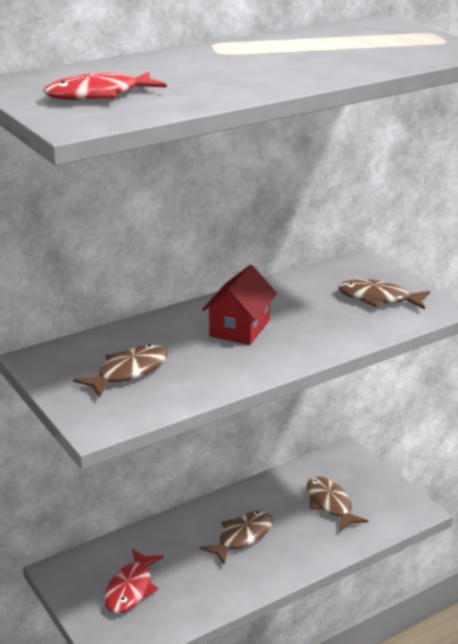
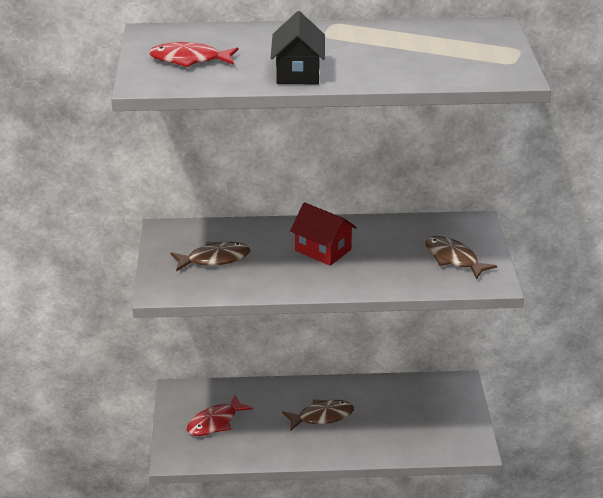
camera: 30 degrees right, 5 degrees up
(240, 328) = (323, 250): red house -> red house turned 75 degrees clockwise
(246, 84) = (298, 73): none -> black house
(330, 504) = (410, 418): brown fish -> none

